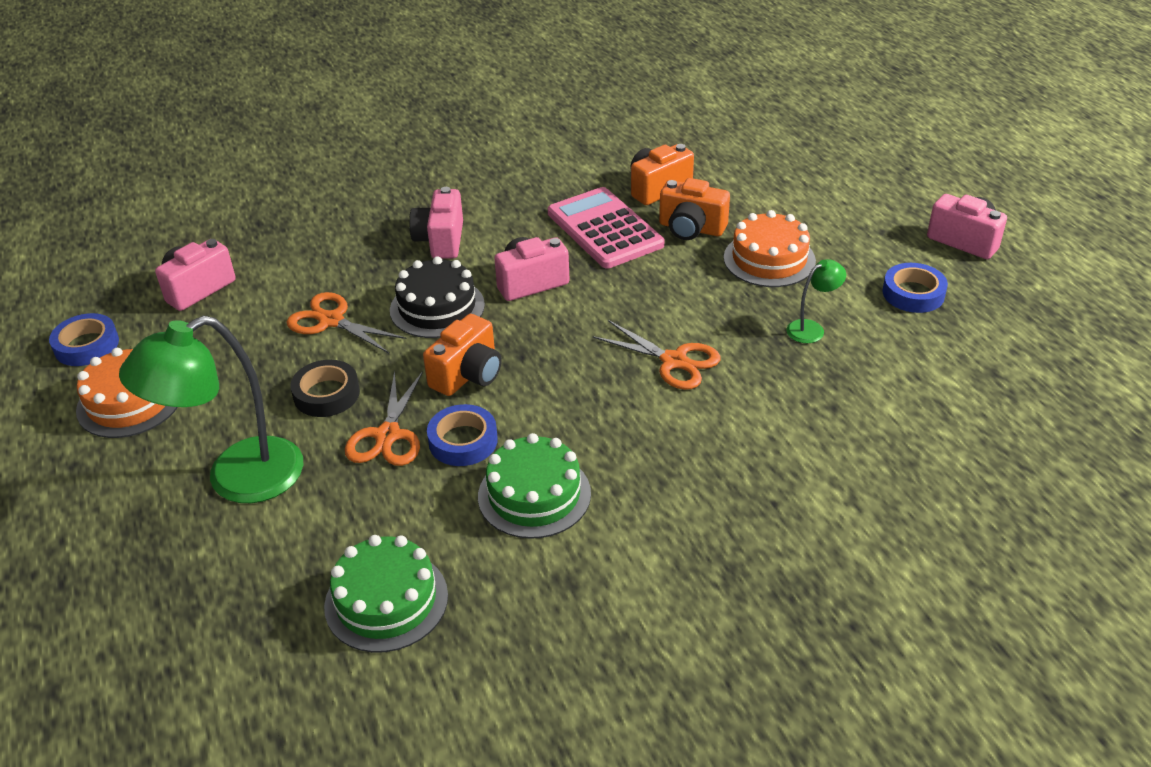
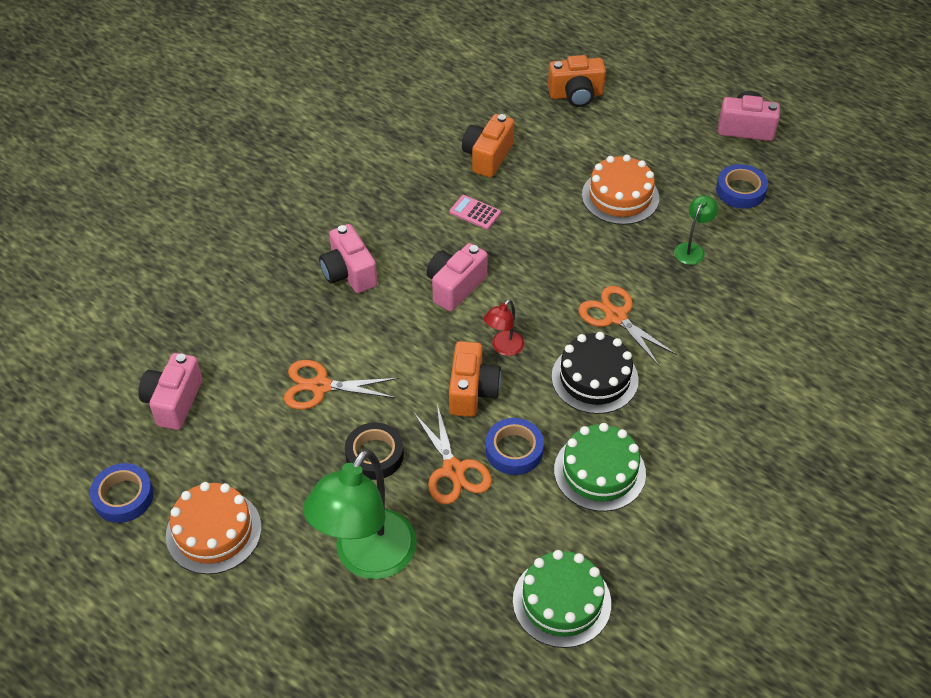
camera: 30 degrees left, 10 degrees up
(437, 307) = (398, 339): black cake -> black cake (594, 378)
(532, 349) = (503, 348): none -> red lamp
(604, 229) = (475, 212): pink calculator -> pink calculator, size x0.44
(674, 361) = (616, 317): orange scissors -> orange scissors turned 135 degrees counterclockwise
(691, 228) = (542, 188): orange camera -> orange camera (576, 95)

